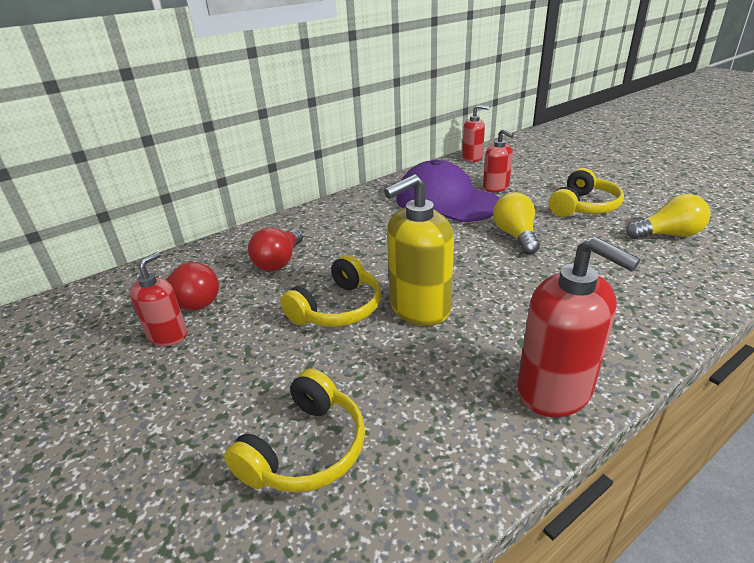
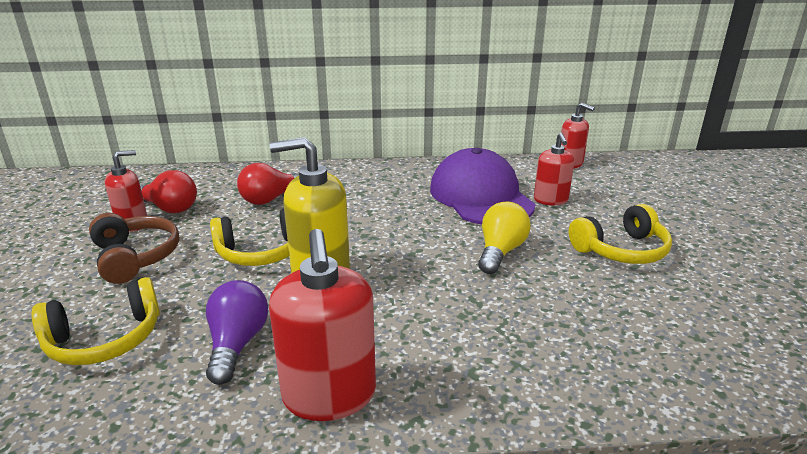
camera: 30 degrees right, 5 degrees down
(220, 364) = (135, 257): none -> brown headphones
(431, 390) = (237, 344): none -> purple light bulb
(667, 235) = (680, 315): yellow light bulb -> none

